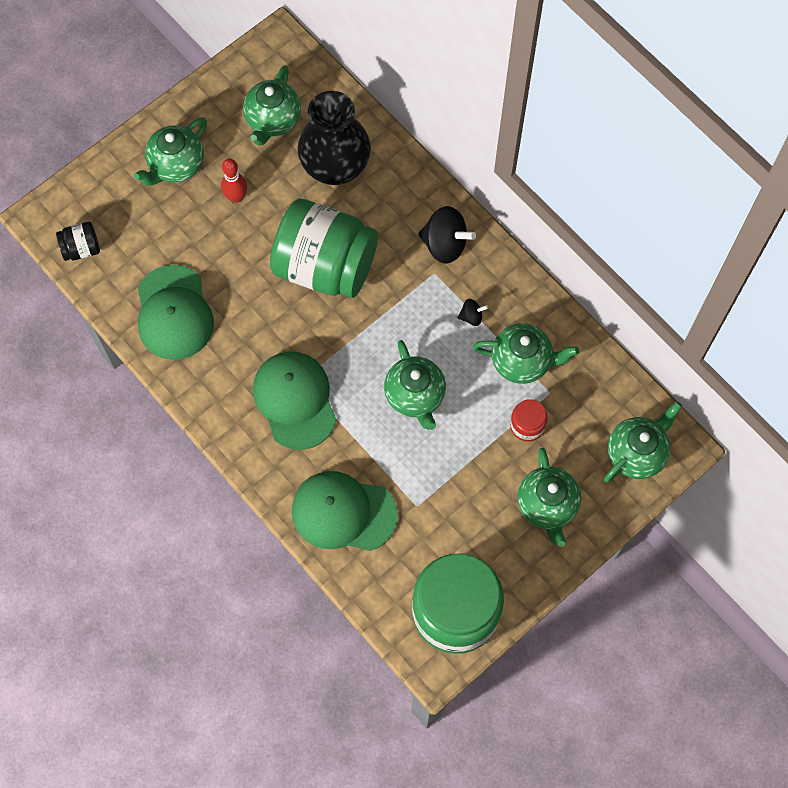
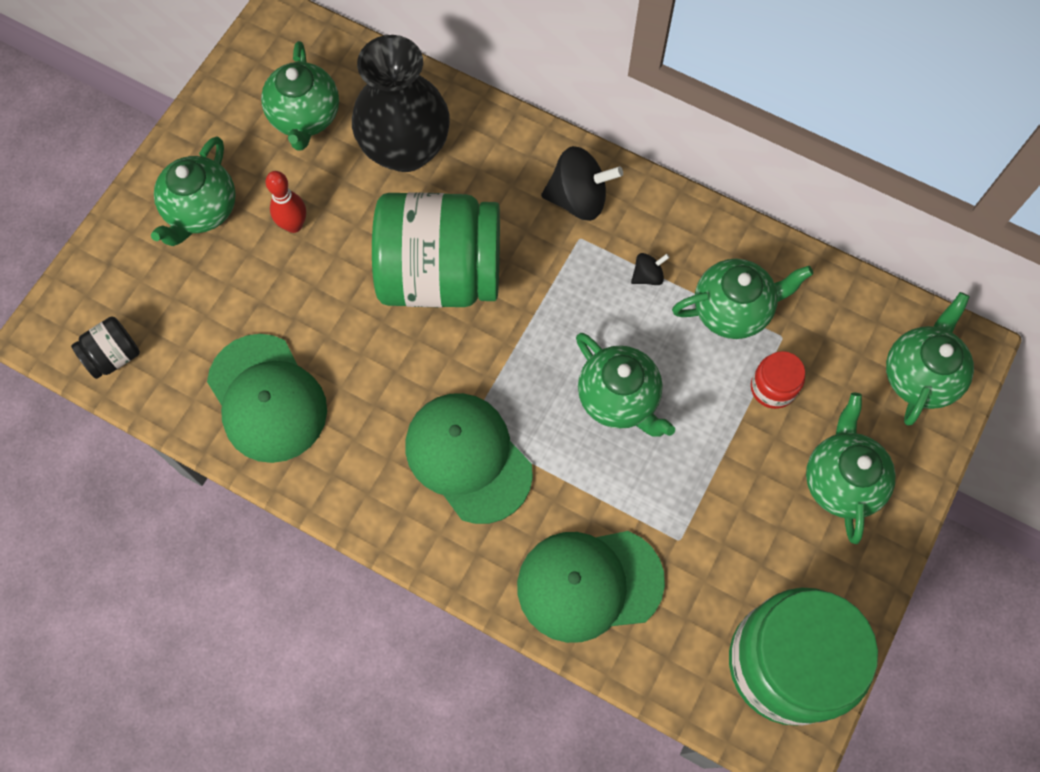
camera: 20 degrees left, 0 degrees up
(547, 506) = (841, 481): green teapot -> green teapot turned 150 degrees counterclockwise

